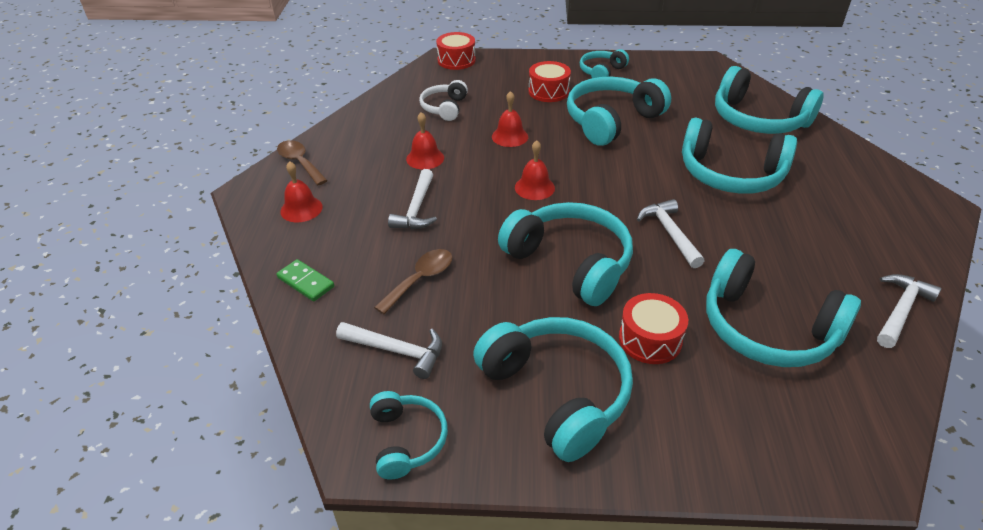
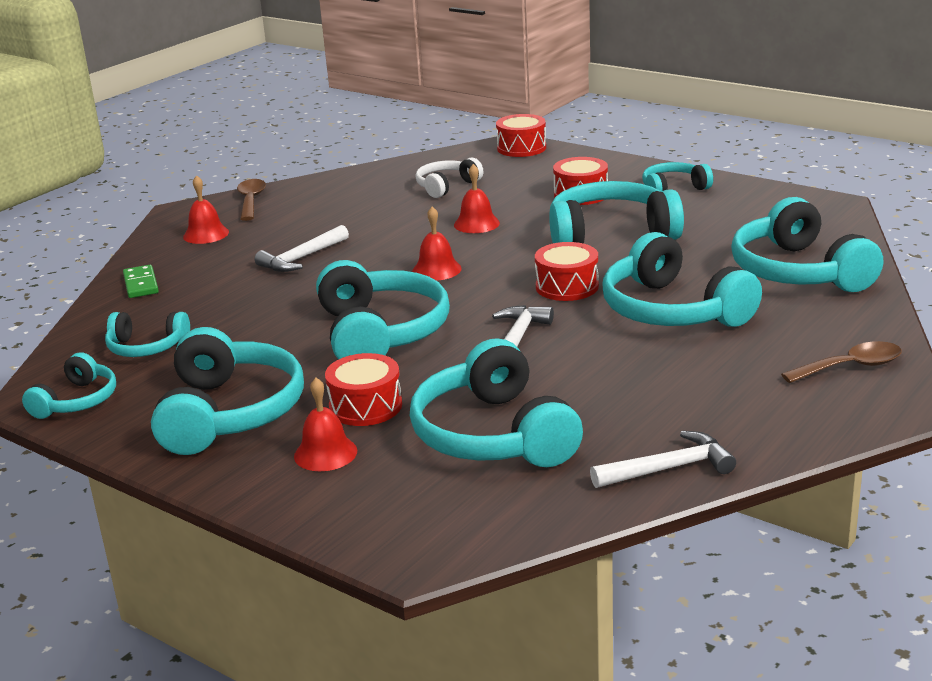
camera: 35 degrees right, 15 degrees down
(397, 351) = (146, 347): white hammer -> turquoise headphones
(420, 279) = (232, 308): brown spoon -> brown spoon (851, 367)
(425, 158) = (366, 222): red bell -> red bell (325, 453)
(641, 175) = (567, 286): none -> red drum

